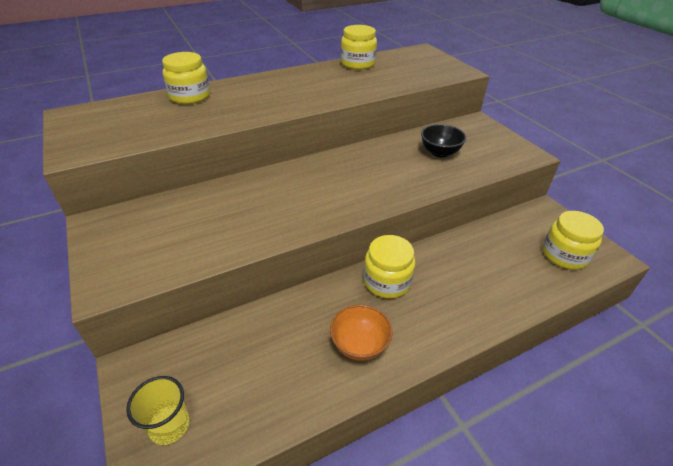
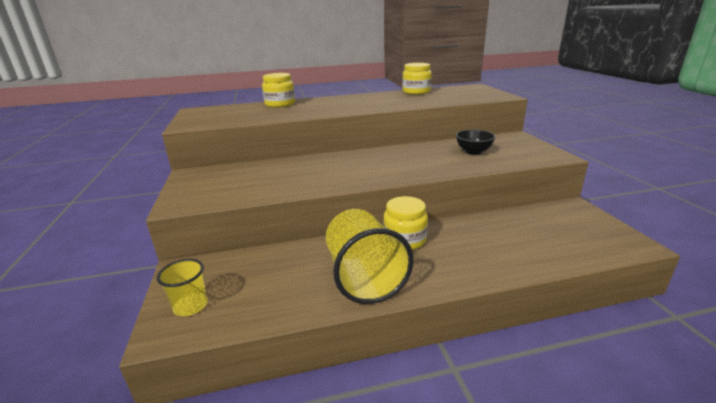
camera: 15 degrees right, 15 degrees down
(359, 345) = (364, 277): orange bowl -> yellow cup
(564, 255) = (585, 238): yellow jar -> none

